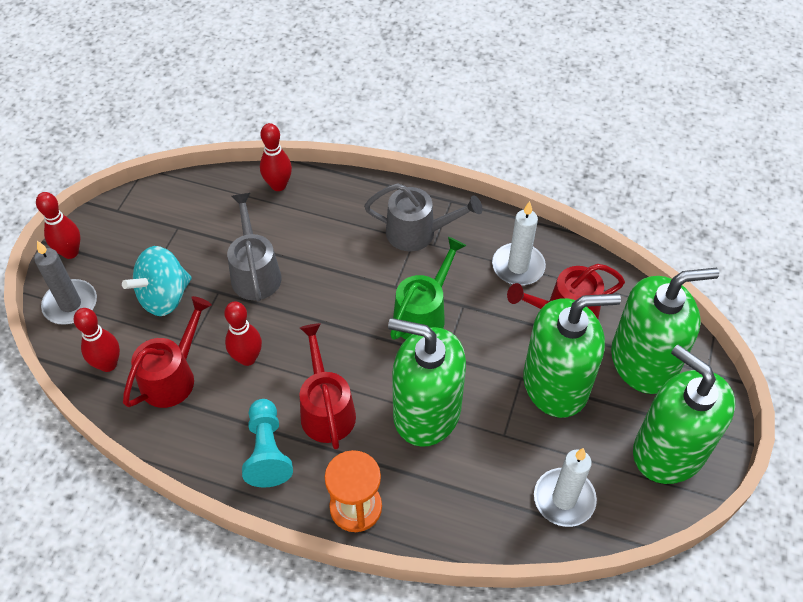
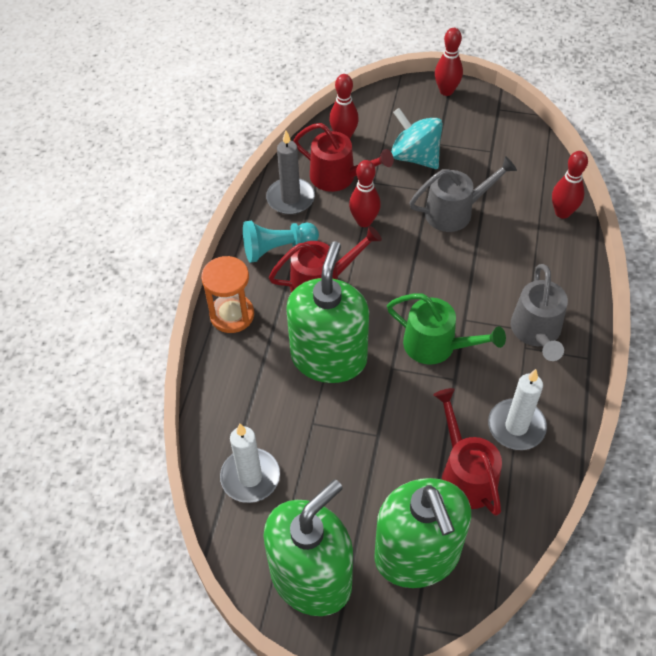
camera: 85 degrees right, 0 degrees up
(70, 304) = (395, 103): grey candle -> grey candle (290, 198)
(555, 384) = (375, 467): green soap dispenser -> none

